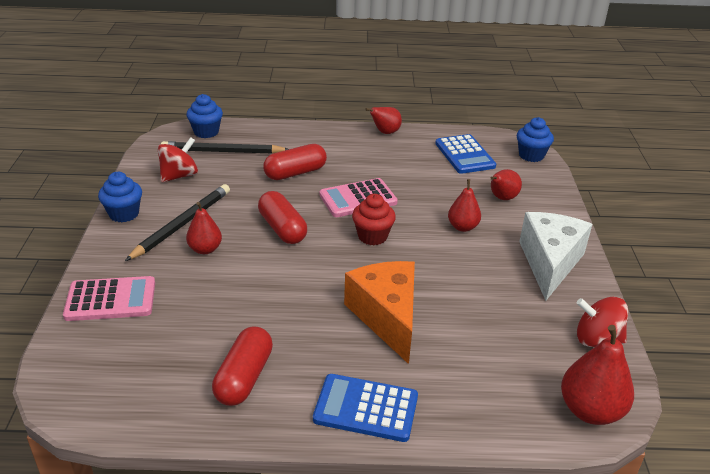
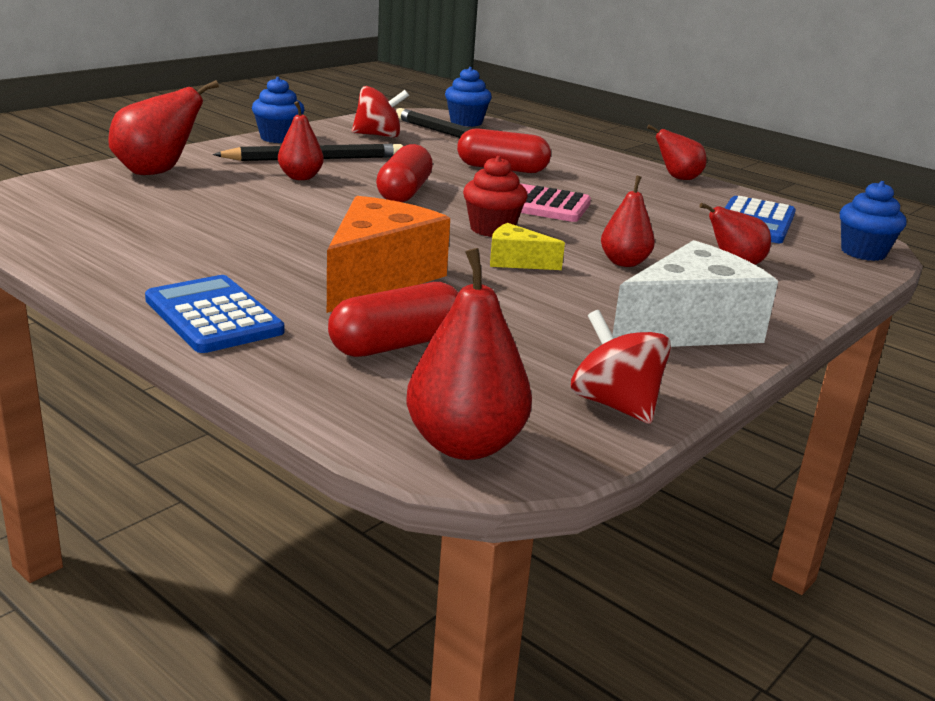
camera: 40 degrees right, 10 degrees down
(111, 300) = (157, 172): pink calculator -> red pear
(244, 377) = (154, 251): red capsule -> red capsule (397, 345)
(421, 258) = (516, 261): none -> yellow cheese

